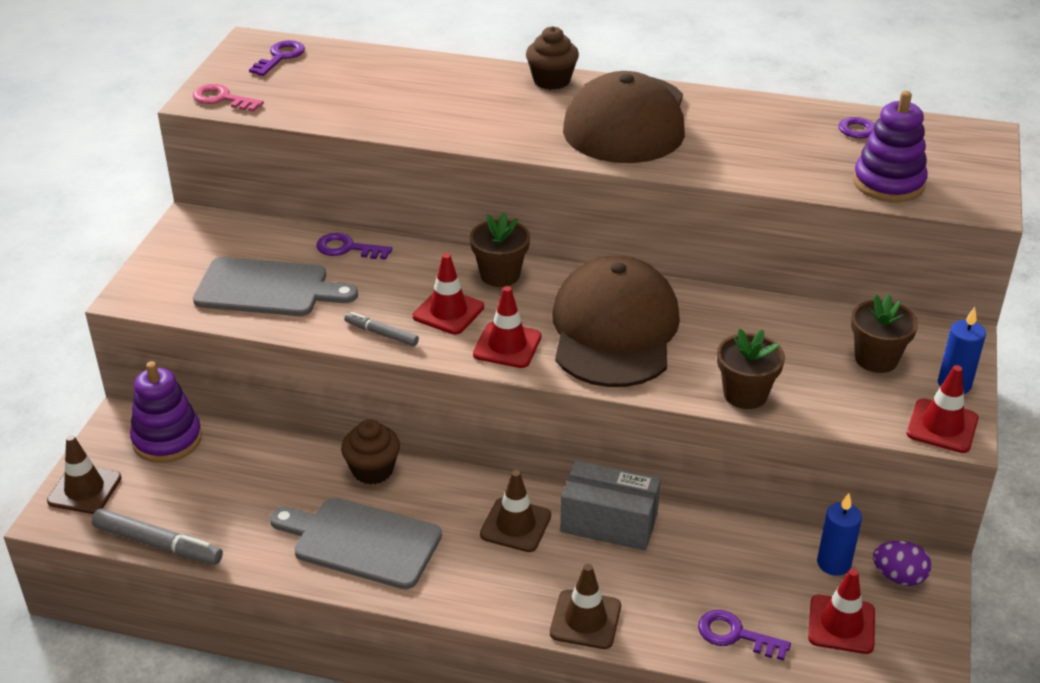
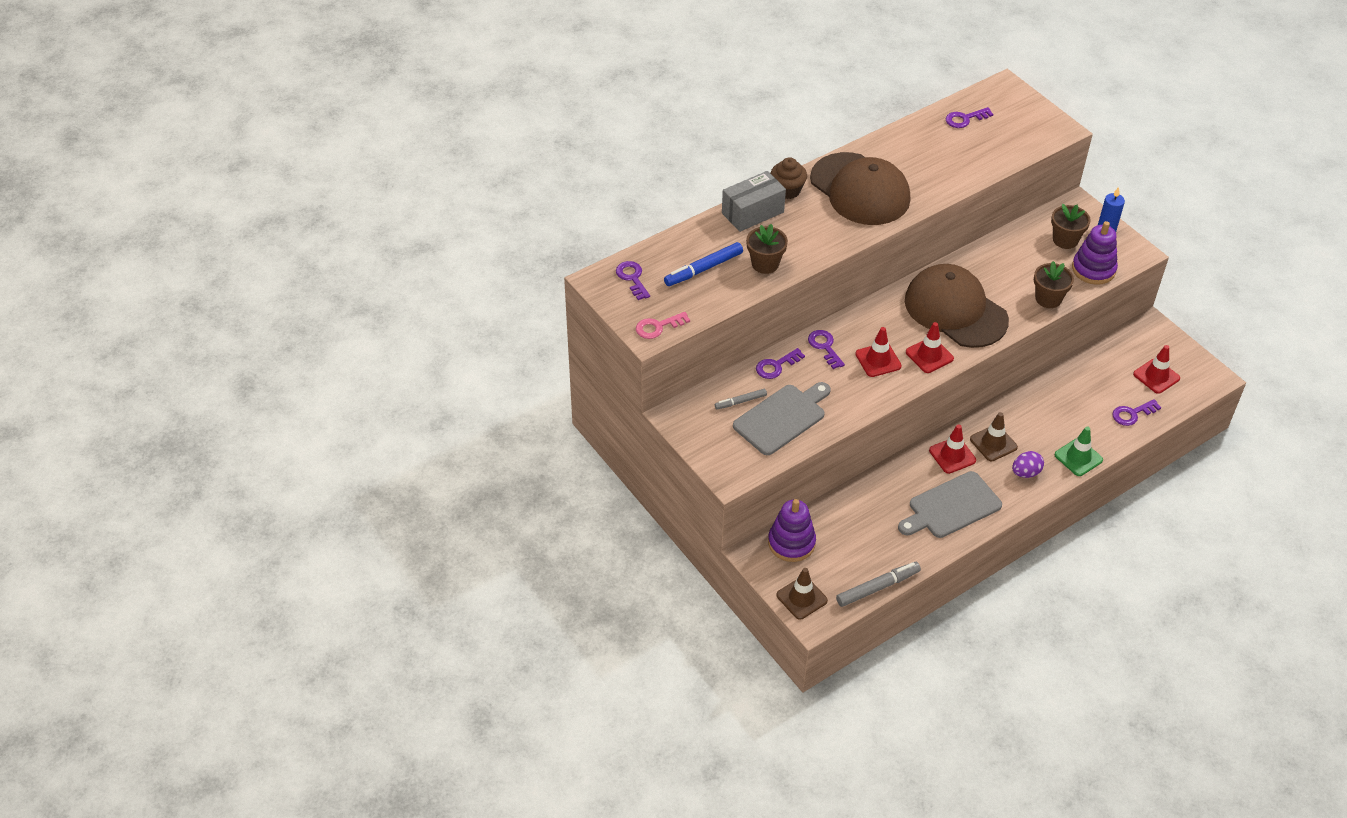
camera: 50 degrees left, 10 degrees up
(349, 86) = (703, 269): none -> blue marker
(372, 470) = (900, 473): brown cupcake -> none
(381, 334) = (871, 395): grey marker -> grey marker (740, 402)
(421, 266) = (824, 347): none -> purple key
(500, 275) = (865, 322): brown flower pot -> brown flower pot (765, 264)
(585, 620) = (1078, 457): brown traffic cone -> green traffic cone
(609, 523) = (1023, 409): grey box -> grey box (752, 212)
(833, 563) = (1119, 352): blue candle -> none
(888, 183) = (1013, 144): purple stacking toy -> purple stacking toy (1093, 269)
(898, 577) = (1146, 338): purple egg -> purple egg (1025, 473)
(942, 426) = (1129, 253): red traffic cone -> red traffic cone (952, 455)

